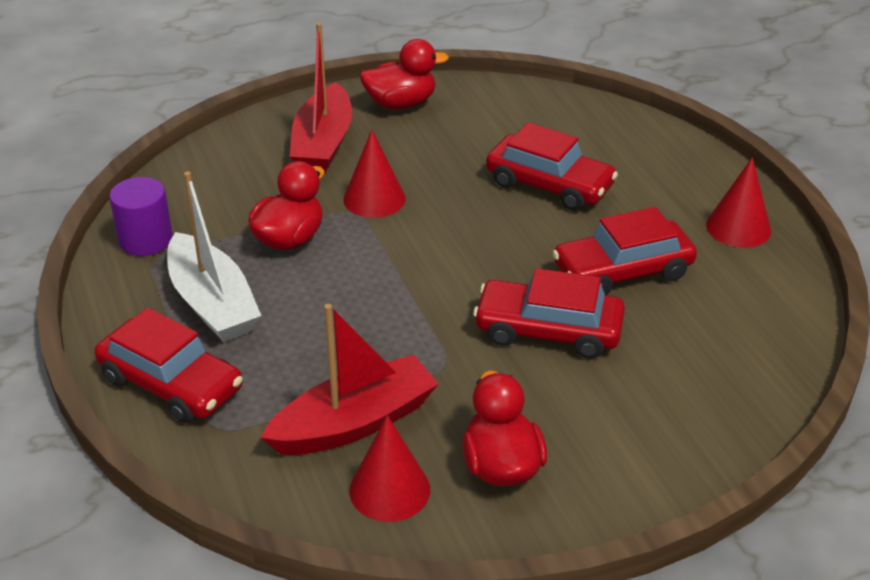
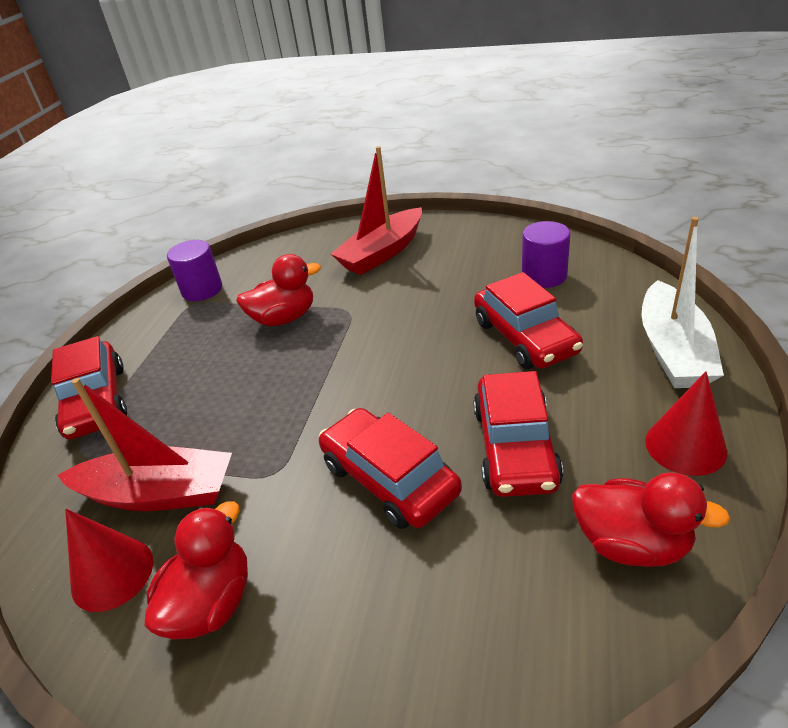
camera: 40 degrees right, 0 degrees up
(213, 303) = (186, 350): white boat -> white boat (673, 350)
(374, 199) = (373, 305): red cone -> none
(401, 103) = (469, 236): red duck -> red duck (631, 543)
(514, 125) = (544, 276): none -> purple cylinder
(622, 271) = (515, 447): red car -> red car turned 105 degrees counterclockwise

